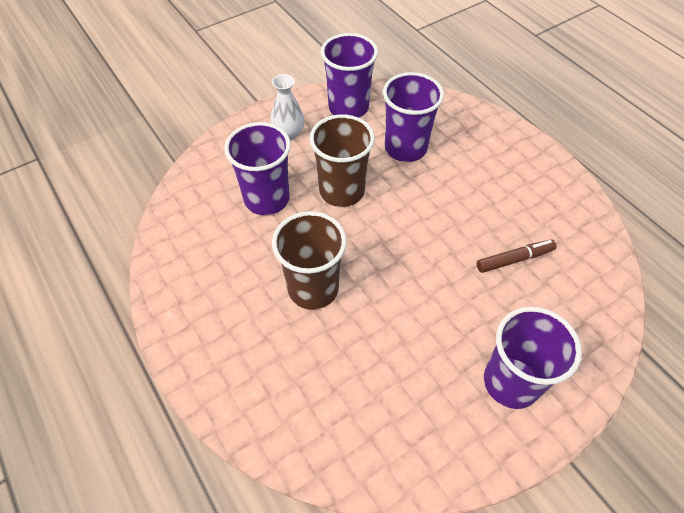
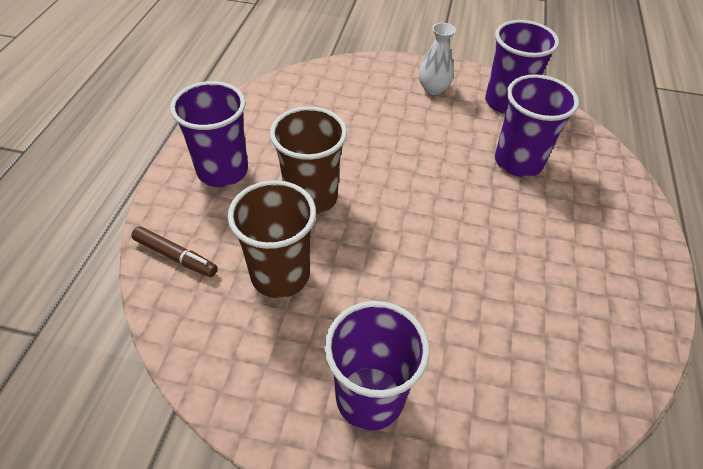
camera: 45 degrees right, 5 degrees down
(267, 199) = (358, 119): purple cup -> purple cup (223, 171)
(342, 191) = (421, 153): brown cup -> brown cup (280, 275)
(514, 259) = (506, 315): brown marker -> brown marker (175, 256)

